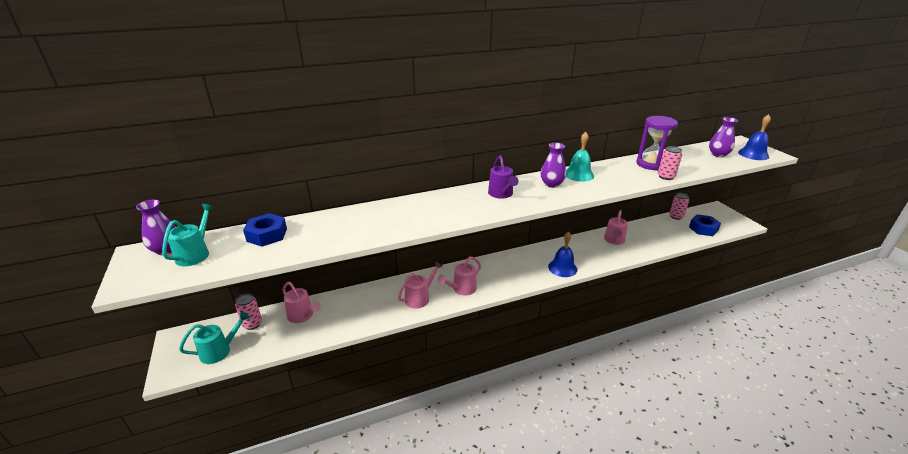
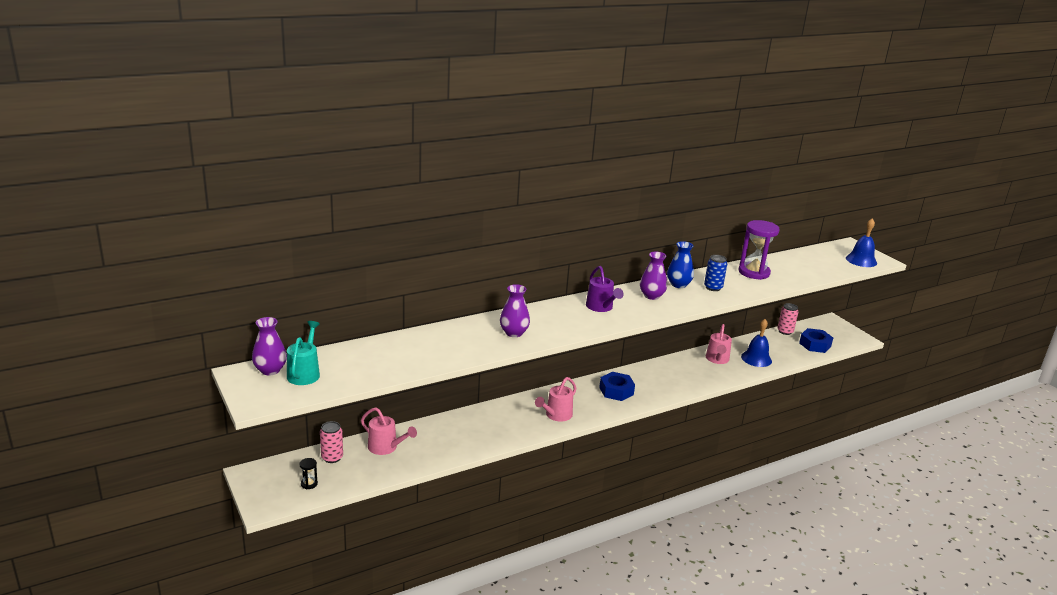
camera: 10 degrees left, 5 degrees down
(220, 350) = (309, 484): turquoise watering can -> black hourglass
(267, 235) = (369, 353): blue nut -> blue nut (616, 391)
(420, 298) = (512, 425): pink watering can -> none
(562, 268) = (663, 390): blue bell -> blue bell (756, 358)
(578, 174) = (678, 285): turquoise bell -> blue vase
(611, 177) = (713, 287): none -> blue can
(666, 177) = (770, 286): pink can -> none
(718, 154) = (825, 261): purple vase -> purple vase (514, 333)

